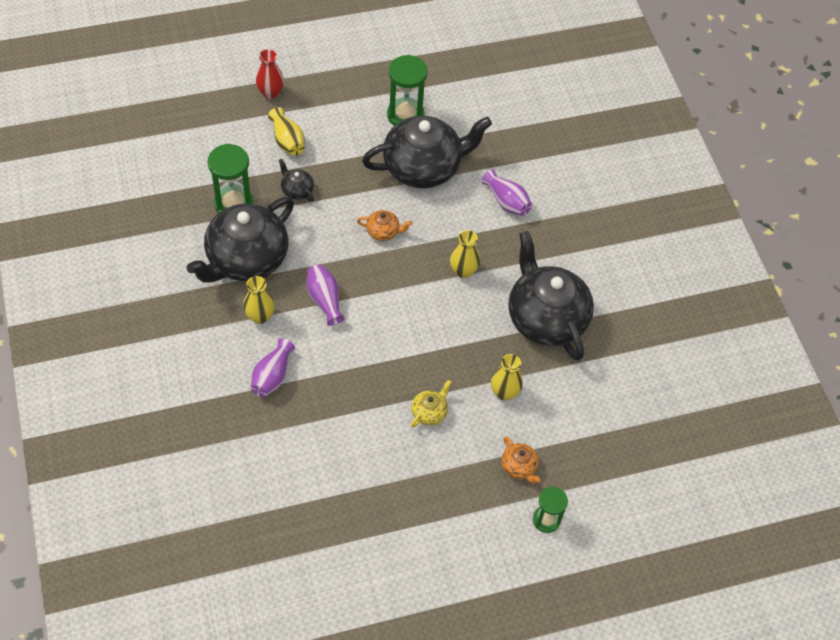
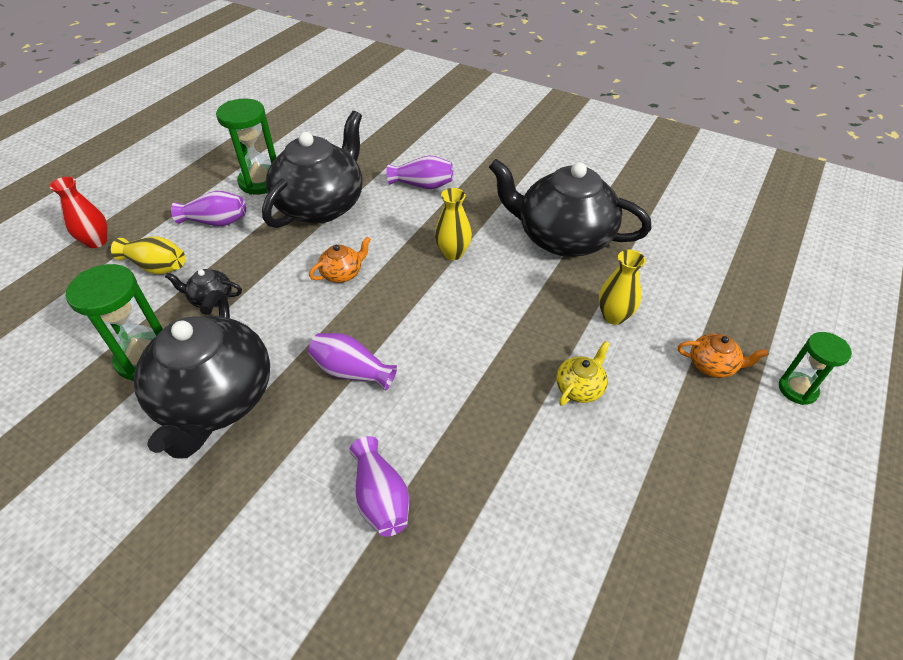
camera: 40 degrees left, 10 degrees down
(260, 316) = (295, 445): yellow vase -> none
(349, 130) = (216, 222): none -> purple vase
(429, 412) = (580, 387): yellow teapot -> yellow teapot turned 45 degrees clockwise

